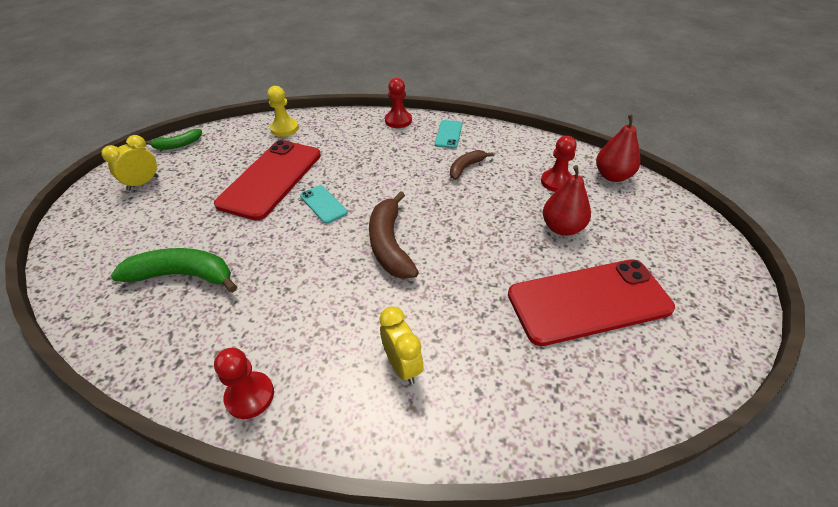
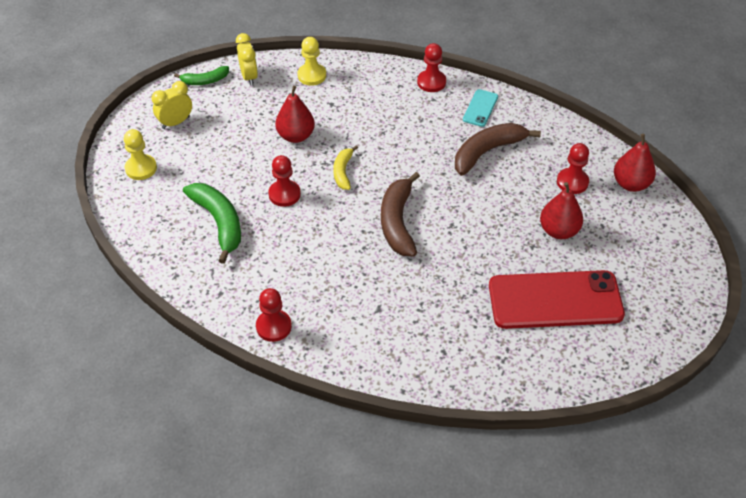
camera: 10 degrees right, 5 degrees up
(96, 231) = (141, 168): none -> yellow pawn
(183, 275) = (219, 222): green banana -> green banana turned 45 degrees clockwise
(260, 234) = (284, 194): none -> red pawn
(271, 179) = (296, 136): red phone -> red pear
(323, 204) = (343, 172): turquoise phone -> yellow banana
(402, 366) = (390, 324): yellow clock -> yellow clock (249, 77)
(466, 167) = (487, 152): brown banana -> brown banana, size x1.73

